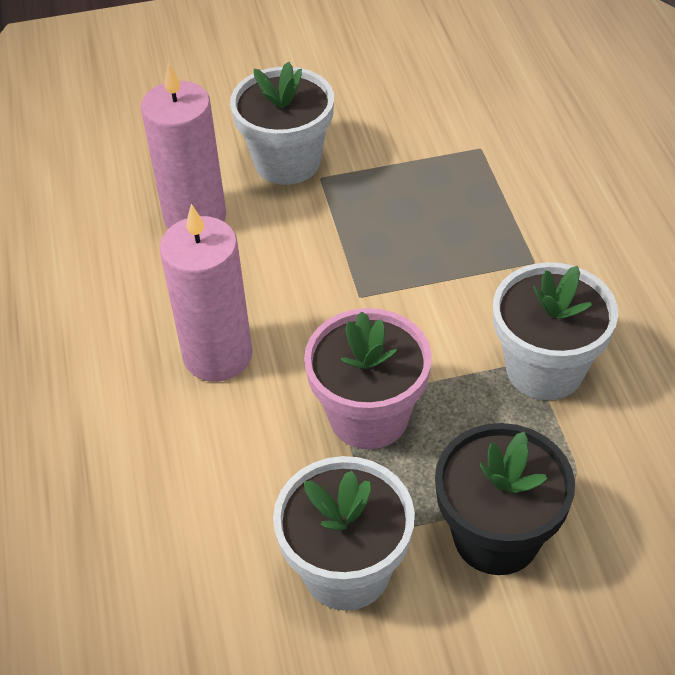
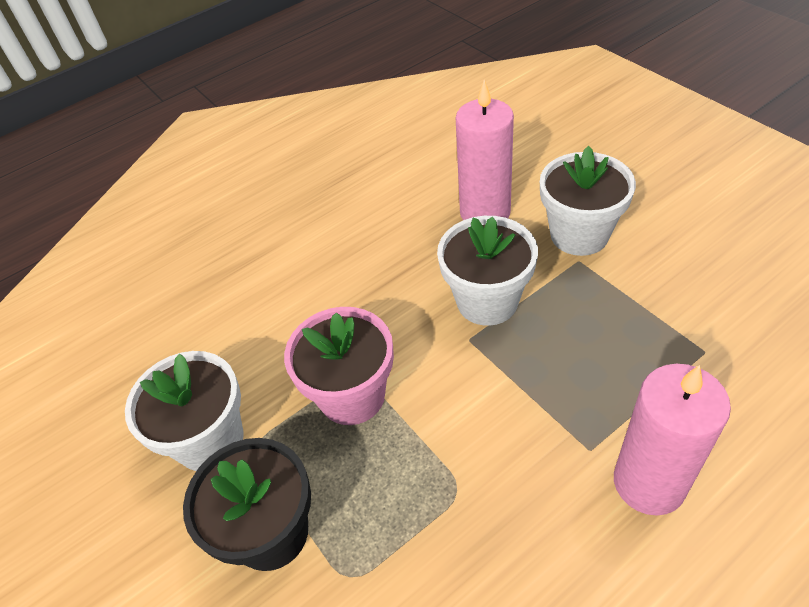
camera: 70 degrees right, 0 degrees up
(218, 355) = (365, 283): pink candle -> pink candle (649, 482)
(544, 369) = (464, 506): white flower pot -> white flower pot (487, 301)

